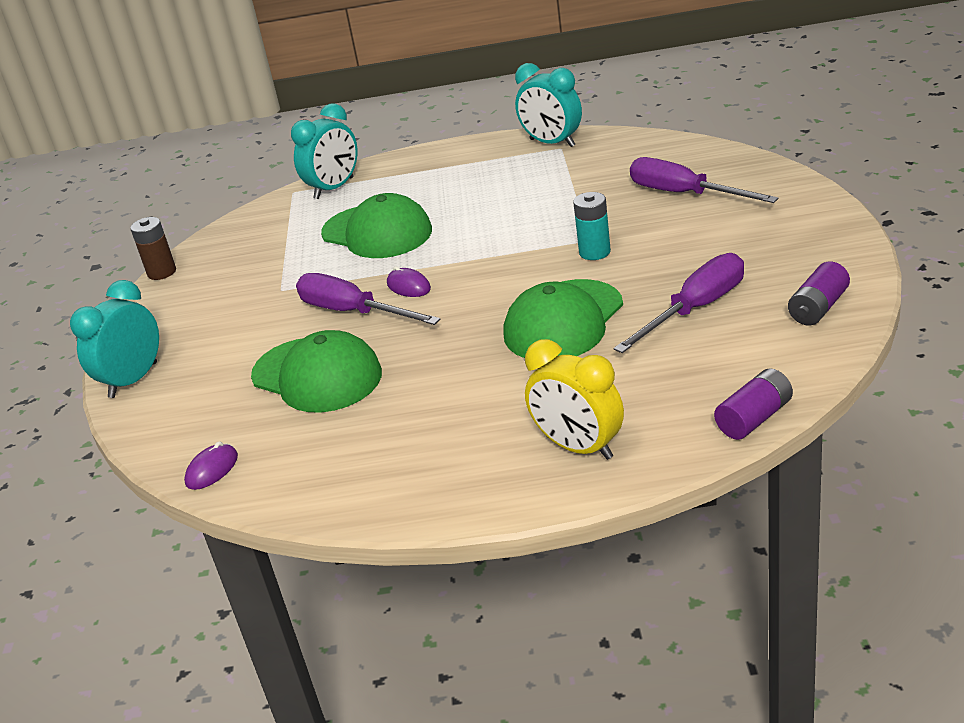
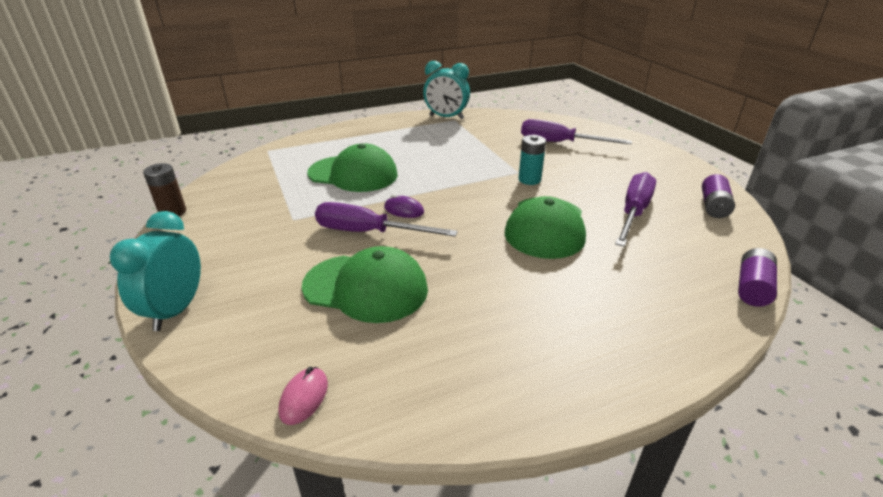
camera: 25 degrees left, 0 degrees up
(212, 470) = (304, 397): purple mouse -> pink mouse
(334, 188) = (301, 147): turquoise clock -> none
(578, 447) = (643, 328): yellow clock -> none

